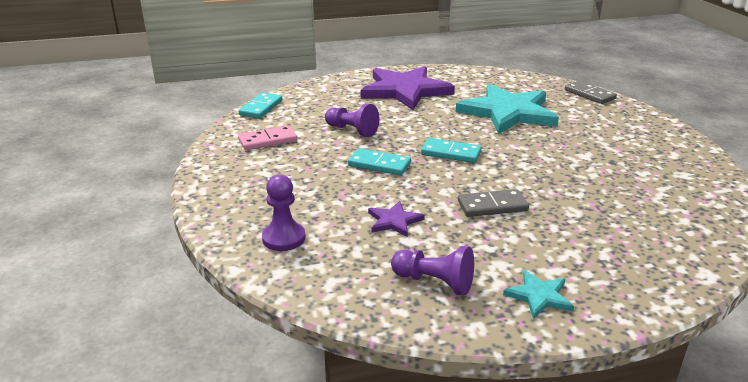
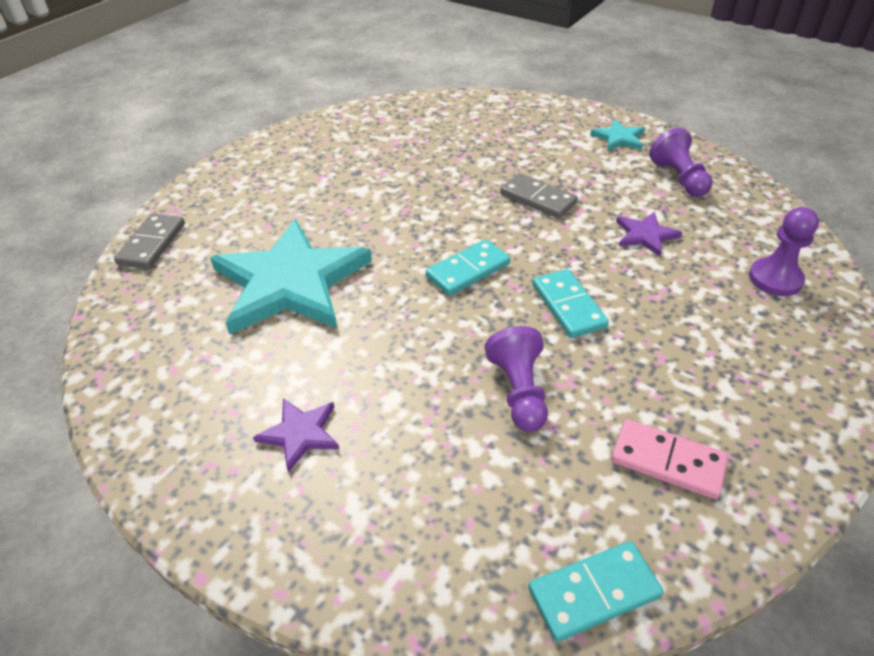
camera: 130 degrees left, 15 degrees up
(405, 91) = (300, 433): purple star -> purple star, size x0.43
(451, 153) = (468, 270): turquoise domino -> turquoise domino turned 75 degrees clockwise

